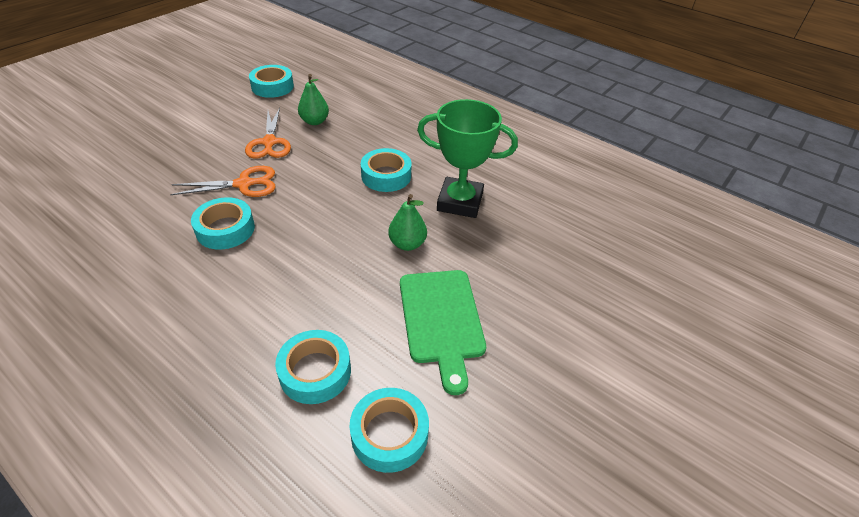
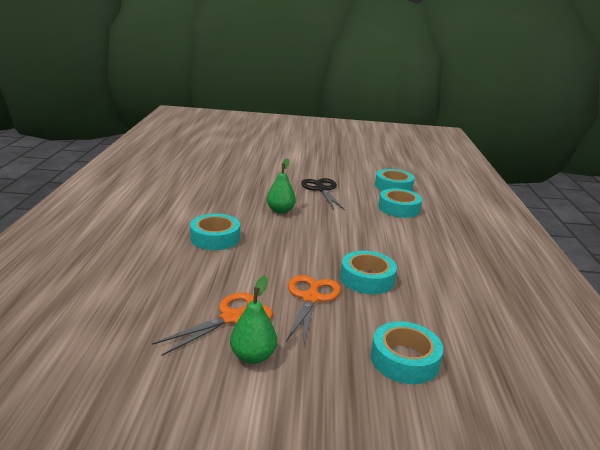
camera: 125 degrees left, 20 degrees down
(244, 184) = (311, 298): orange scissors -> orange scissors turned 60 degrees clockwise
(272, 87) = (87, 390): turquoise tape -> turquoise tape (404, 359)
(315, 121) = (158, 308): green pear -> green pear (253, 356)
(441, 320) = (322, 189): green cutting board -> black scissors
(460, 202) = (215, 205): green trophy -> none

